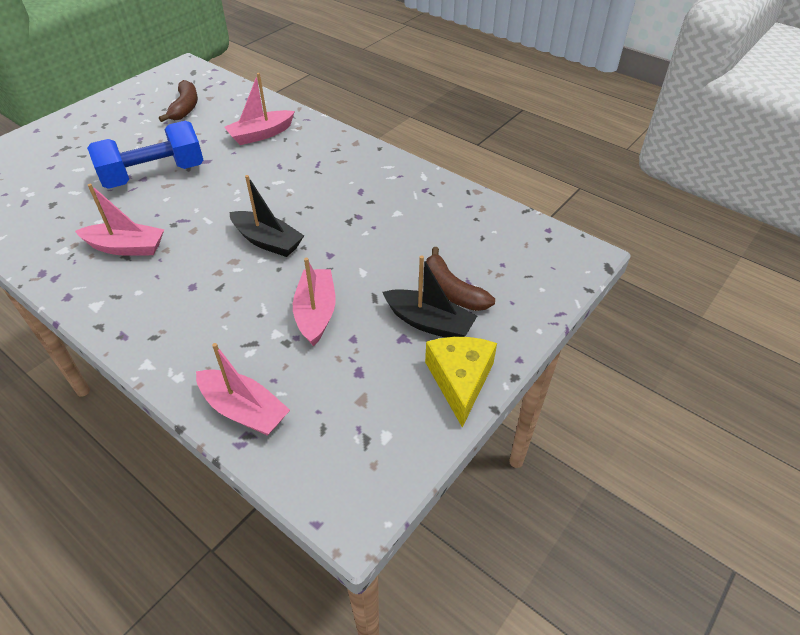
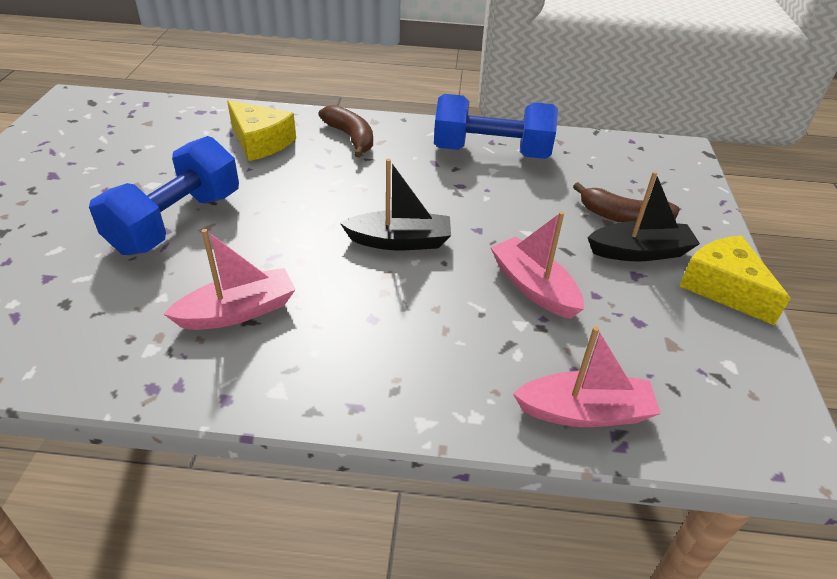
camera: 35 degrees left, 5 degrees down
(185, 108) = (128, 141): brown banana -> brown banana (351, 137)
(261, 134) = (260, 142): pink boat -> yellow cheese
(413, 198) = (491, 152): none -> blue dumbbell

